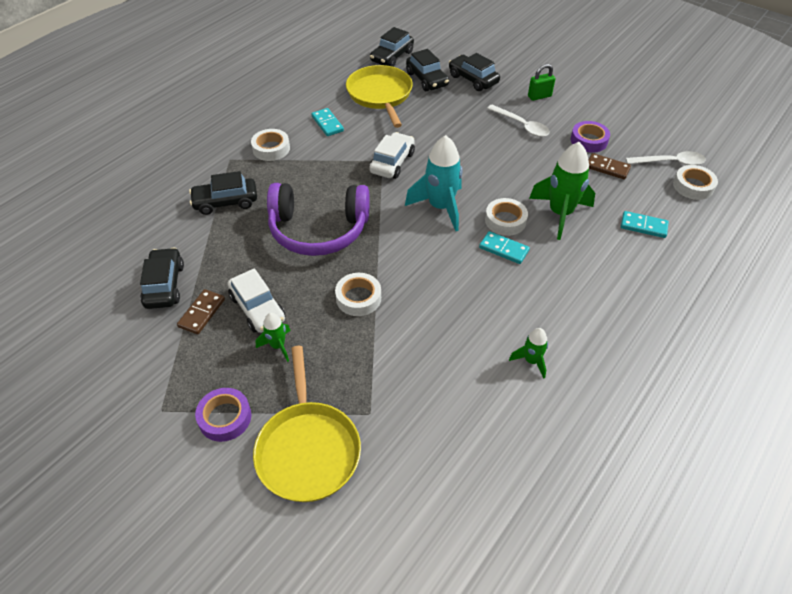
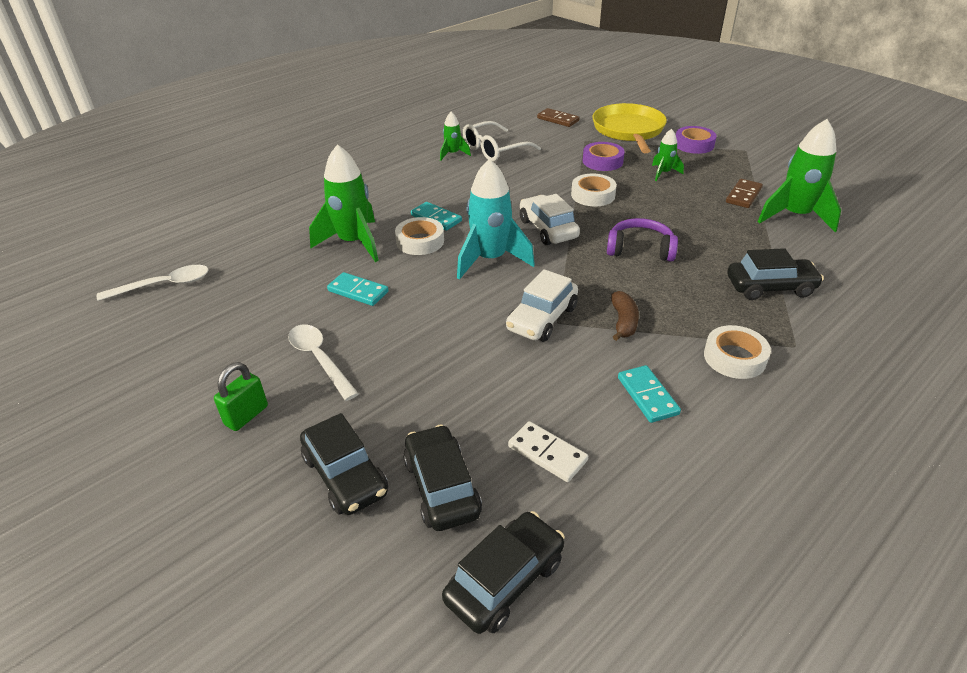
camera: 170 degrees left, 10 degrees down
(164, 285) = (795, 216): black car -> green rocket
(258, 308) = (690, 195): white car -> white car (548, 229)
(318, 230) = (640, 249): purple headphones -> purple headphones, size x0.57
(337, 165) = (623, 322): none -> brown banana
(380, 95) = (547, 453): yellow pan -> white domino
(483, 376) = (494, 150): none -> white glasses
(539, 96) = (246, 415): green padlock -> green padlock turned 45 degrees counterclockwise
(589, 140) = (239, 325): purple tape -> purple tape (602, 161)
(607, 168) = (251, 285): brown domino -> brown domino (558, 119)
(643, 226) = (273, 225): turquoise domino -> turquoise domino (358, 291)
(670, 162) = (164, 285): white spoon -> white spoon turned 150 degrees clockwise
(693, 186) = (171, 257): white tape -> none

